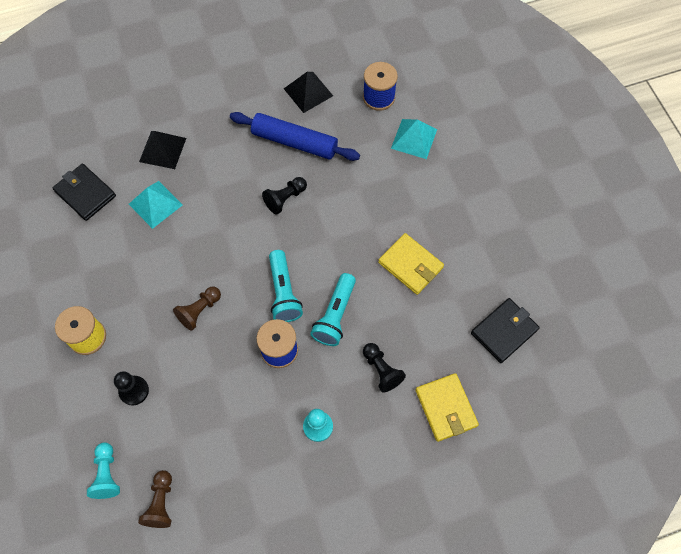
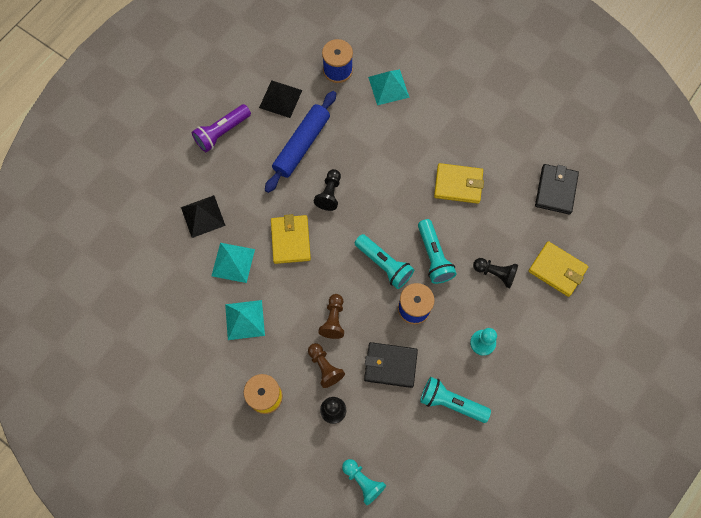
camera: 35 degrees left, 5 degrees up
(85, 194) = (169, 290): black wallet -> black wallet (390, 365)
(125, 259) = (244, 320): none -> turquoise pyramid
(161, 503) = (417, 472): brown pawn -> brown pawn (325, 367)
(219, 217) = (290, 240): none -> yellow wallet
(235, 90) = (222, 132): none -> purple flashlight
(243, 461) = (451, 402): none -> turquoise flashlight
(295, 142) = (301, 145): blue rolling pin -> blue rolling pin turned 45 degrees counterclockwise

